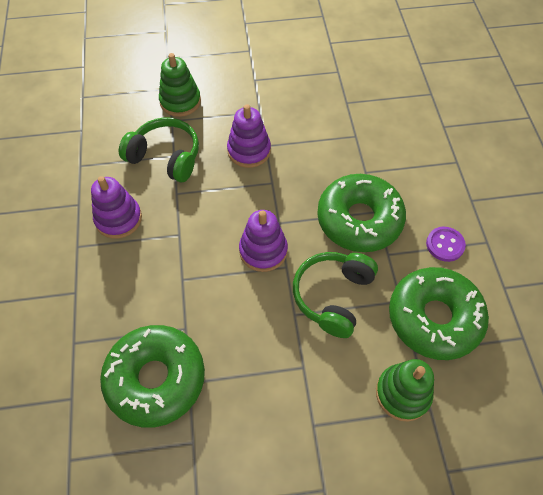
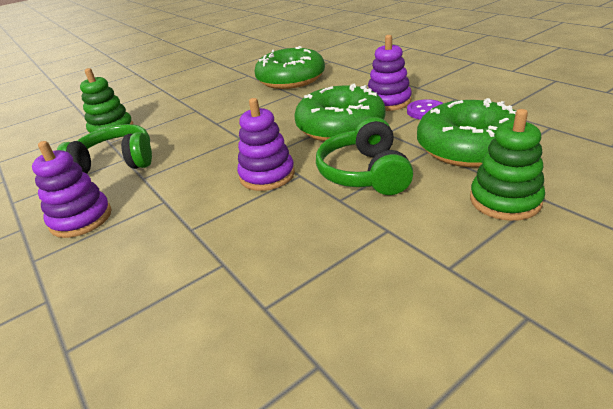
camera: 25 degrees left, 25 degrees down
(156, 379) = (215, 327): green donut -> green donut (291, 79)
(249, 151) = (202, 130): purple stacking toy -> purple stacking toy (388, 102)

